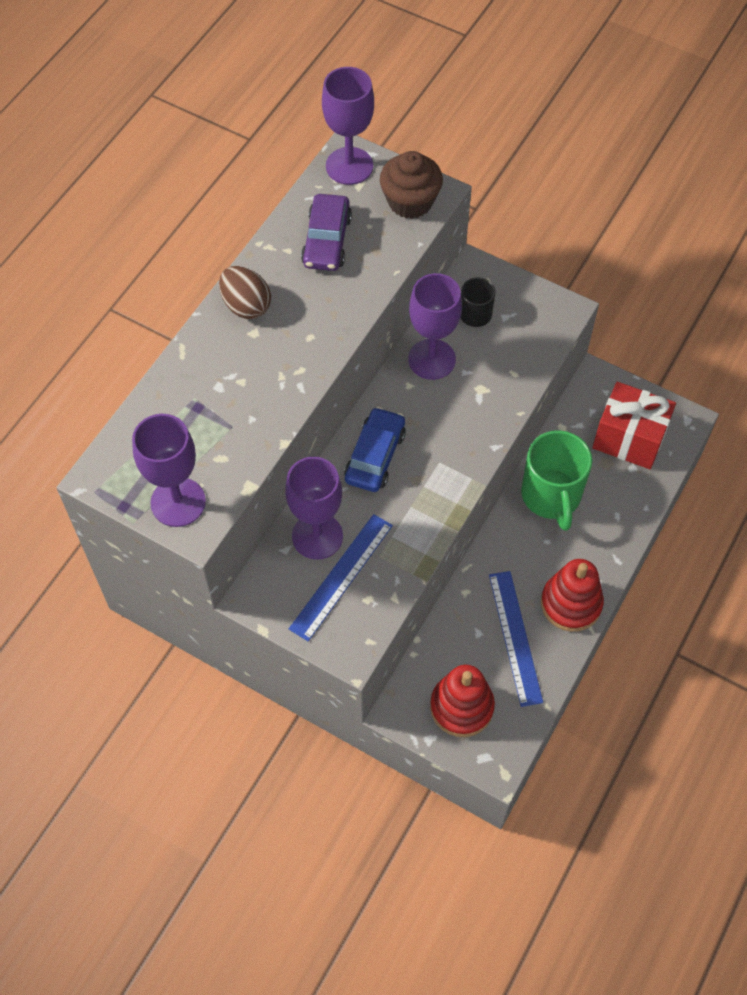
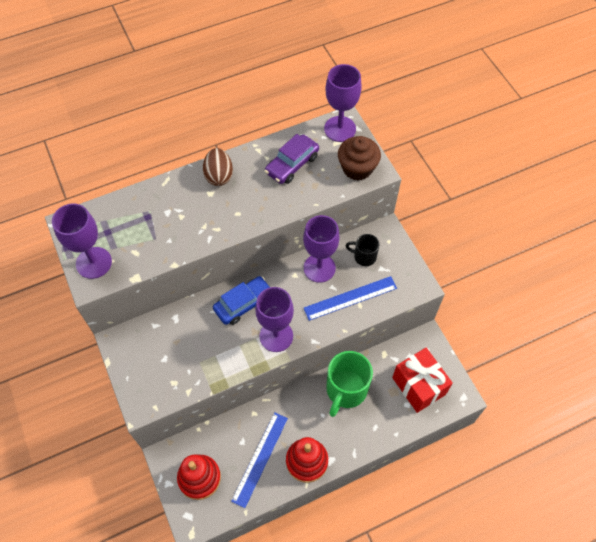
camera: 35 degrees right, 0 degrees up
(317, 536) = (177, 329): purple goblet -> purple goblet (276, 336)
(341, 576) = (170, 360): blue ruler -> blue ruler (350, 298)

